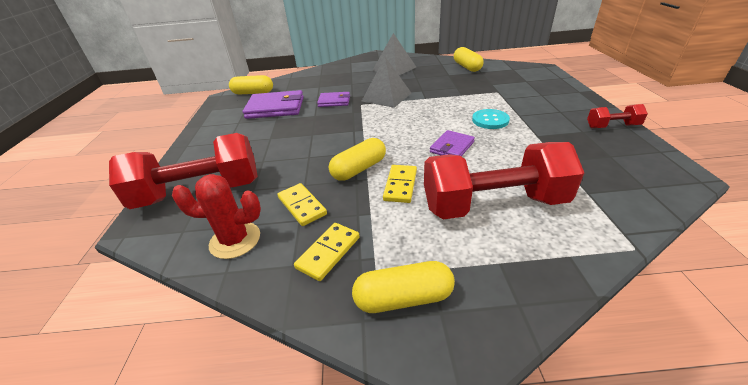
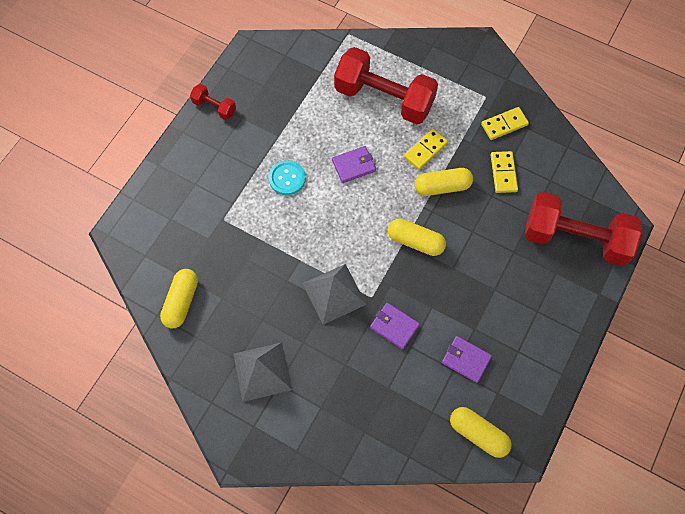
camera: 150 degrees left, 30 degrees up
(235, 240) = (557, 168): red cactus -> none
(275, 108) = (466, 359): purple wallet -> purple wallet, size x0.58
(403, 298) = (481, 77): yellow capsule -> yellow capsule (415, 241)

